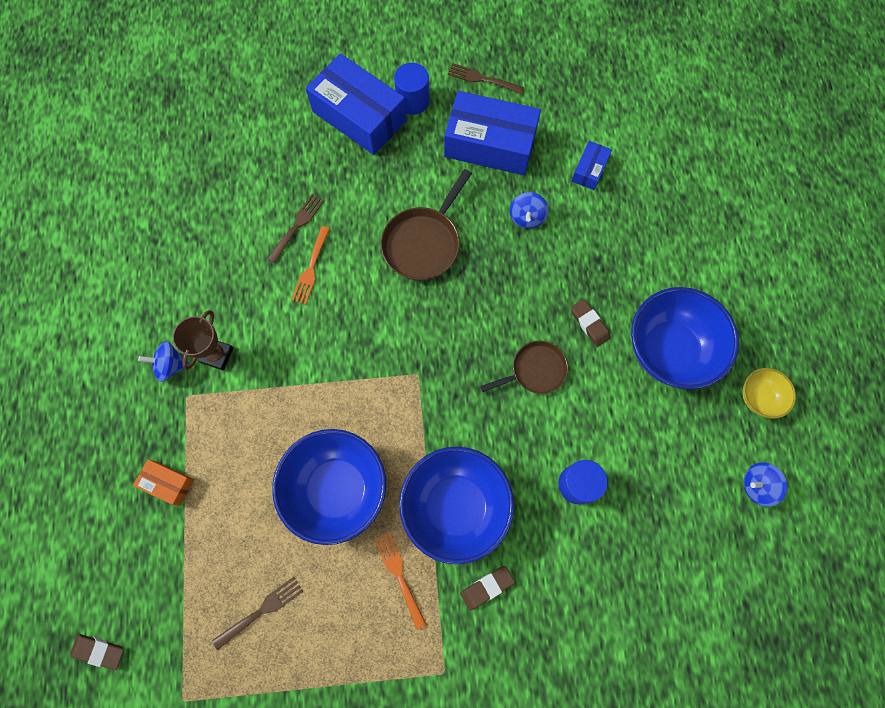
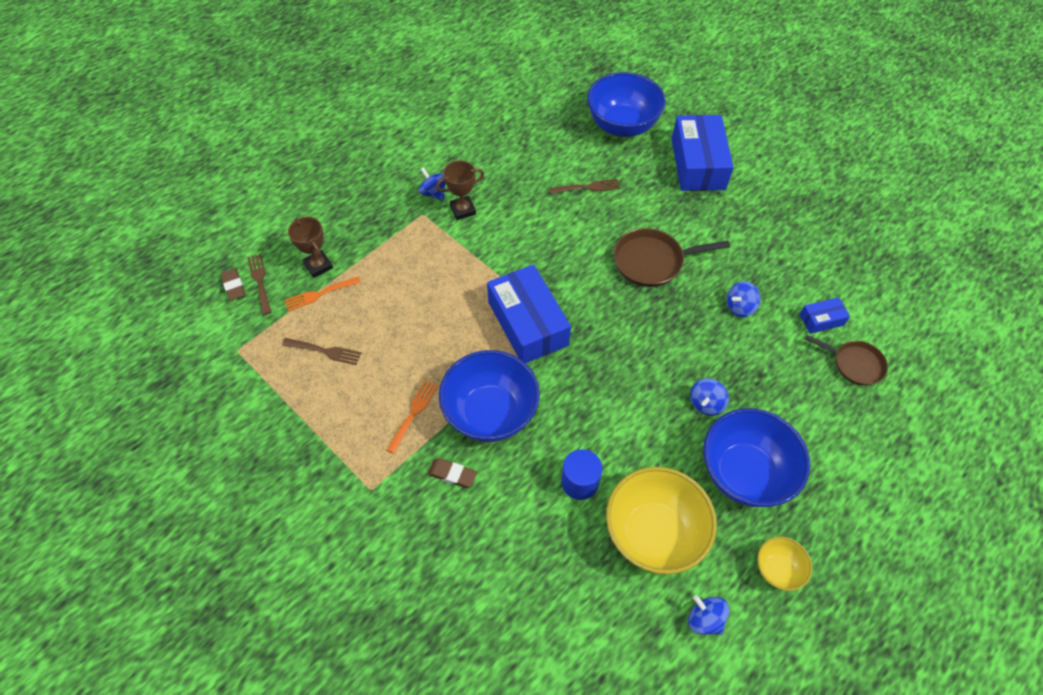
camera: 50 degrees right, 15 degrees down
(154, 544) = (318, 266): none -> brown trophy
(168, 483) = (361, 245): orange box -> none
(311, 268) = (568, 215): orange fork -> orange fork (319, 294)
(337, 489) = (438, 335): blue bowl -> blue bowl (622, 126)
(413, 101) = (743, 183): blue cylinder -> none
(482, 79) = (808, 208): brown fork -> brown fork (260, 281)
(490, 144) = (766, 247): blue box -> blue box (527, 323)
(535, 370) = (635, 393): brown pan -> brown pan (854, 364)
(589, 324) = (706, 404): brown eraser -> blue spinning top
(664, 463) = (653, 533): none -> yellow bowl

